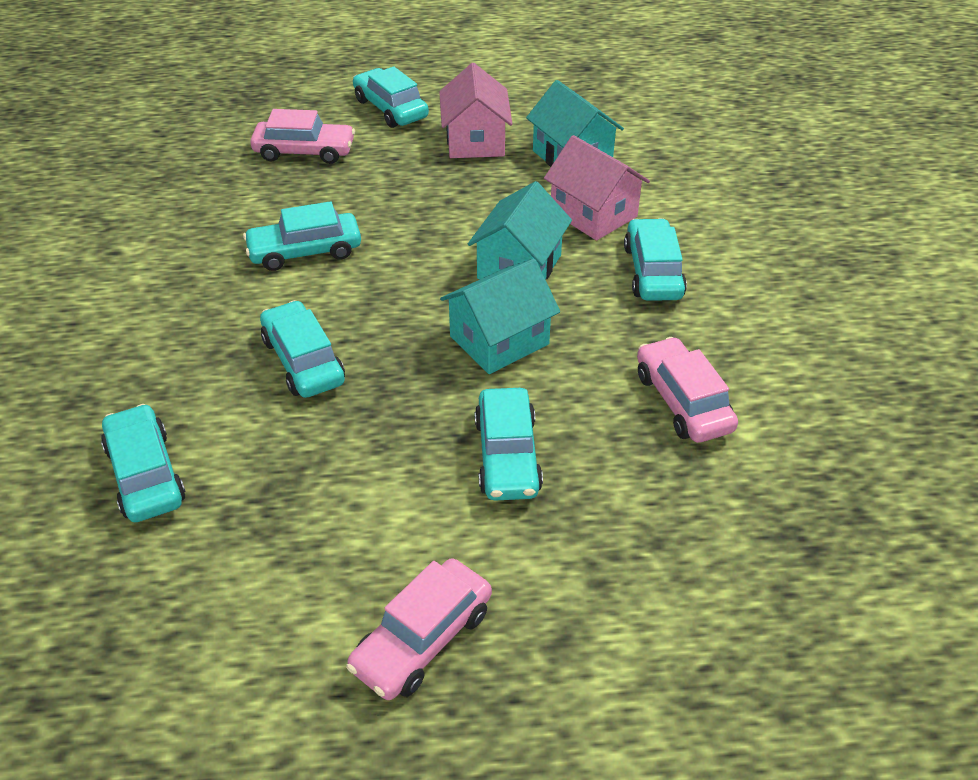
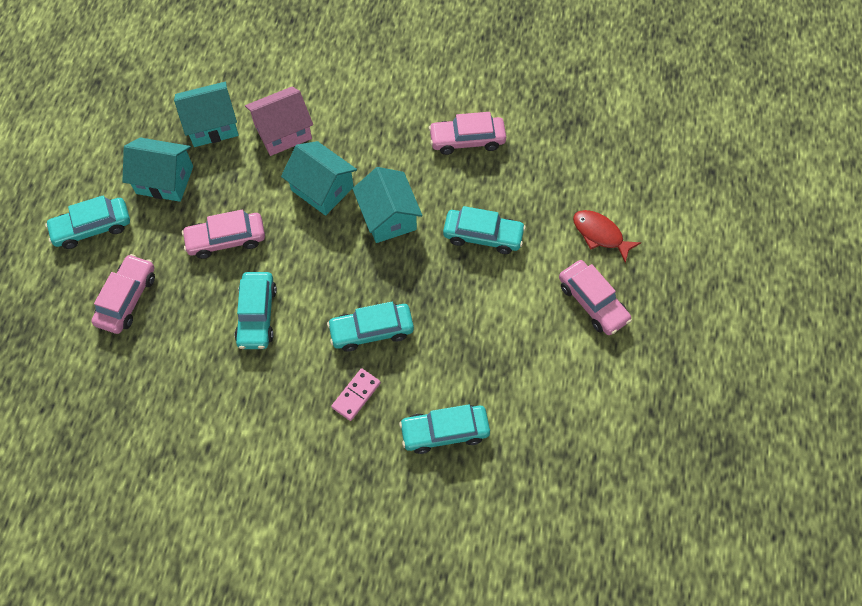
camera: 75 degrees left, 20 degrees up
(198, 366) = (356, 395): none -> pink domino
(408, 203) = (226, 239): none -> pink car
(475, 141) = (164, 180): pink house -> turquoise house
(573, 628) = (600, 234): none -> red fish
(653, 272) = (353, 118): turquoise car -> none

